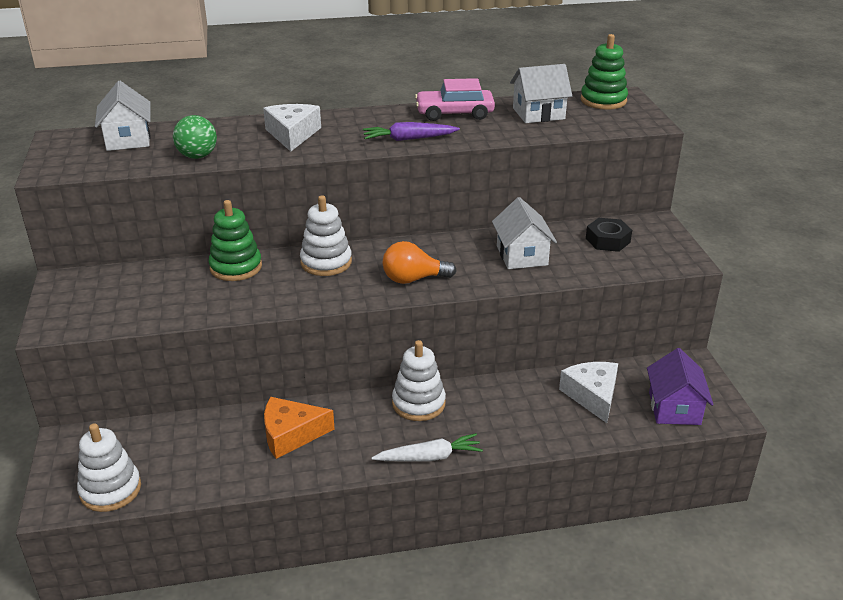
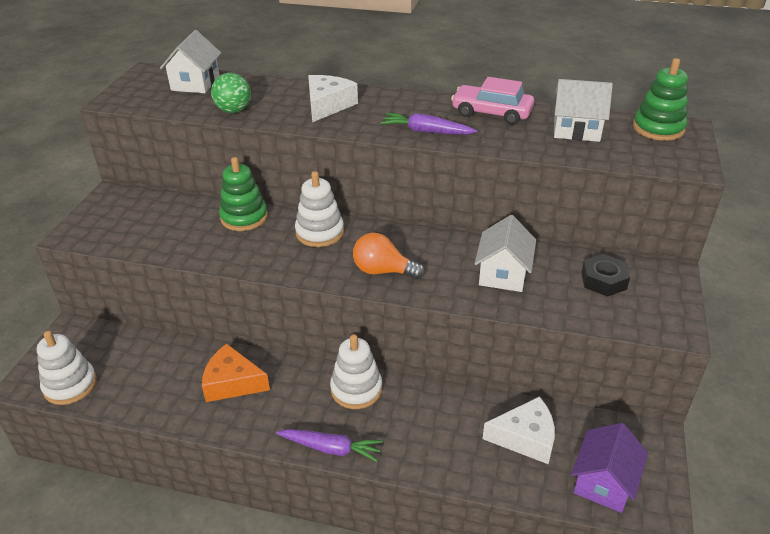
camera: 25 degrees right, 5 degrees up
(429, 457) = (331, 448): white carrot -> purple carrot
(592, 396) = (525, 438): white cheese -> white cheese turned 75 degrees clockwise

